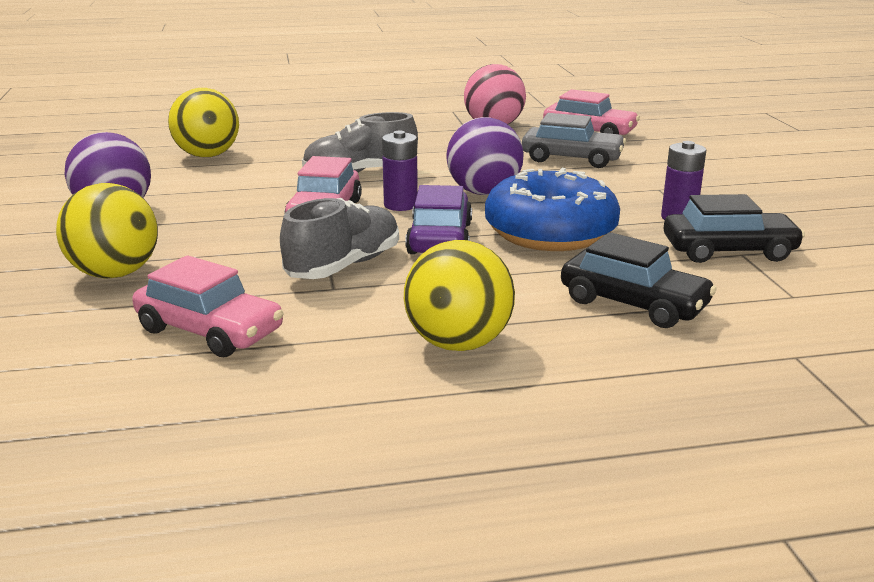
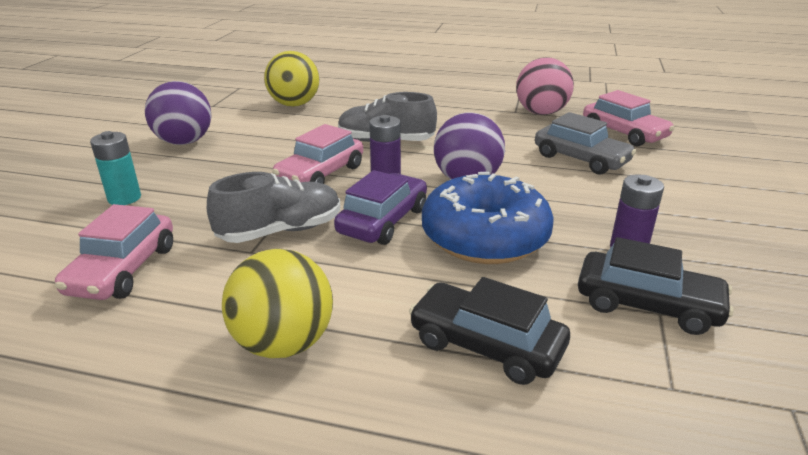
camera: 25 degrees right, 5 degrees up
(115, 274) = (124, 198): yellow ball -> turquoise battery
(210, 330) = (123, 270): pink car -> pink car turned 45 degrees clockwise
(633, 303) = (486, 345): black car -> black car turned 150 degrees clockwise

